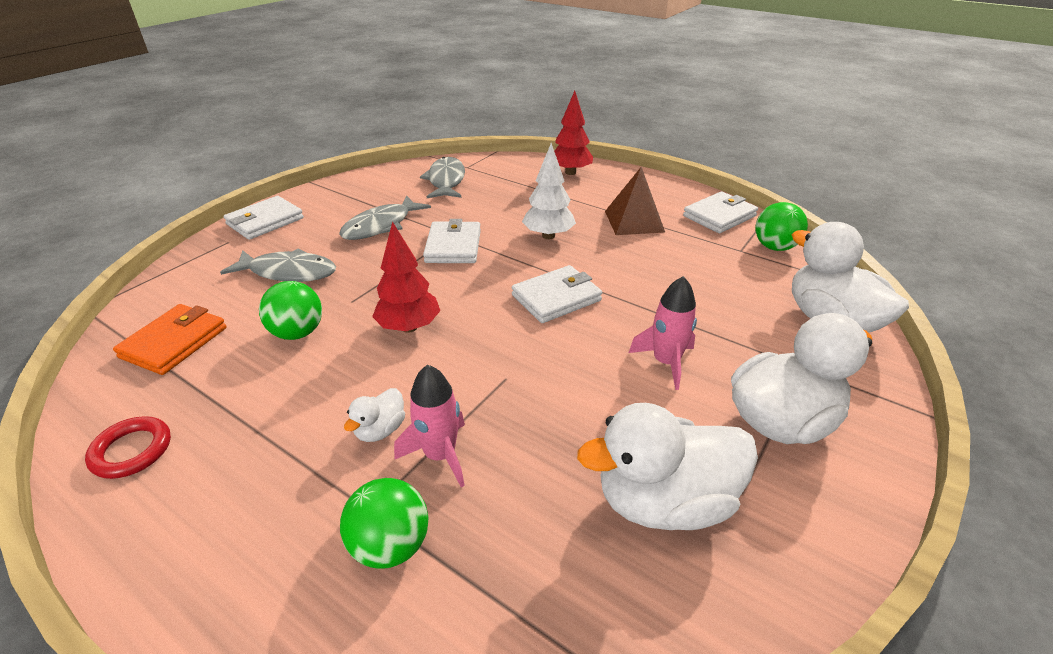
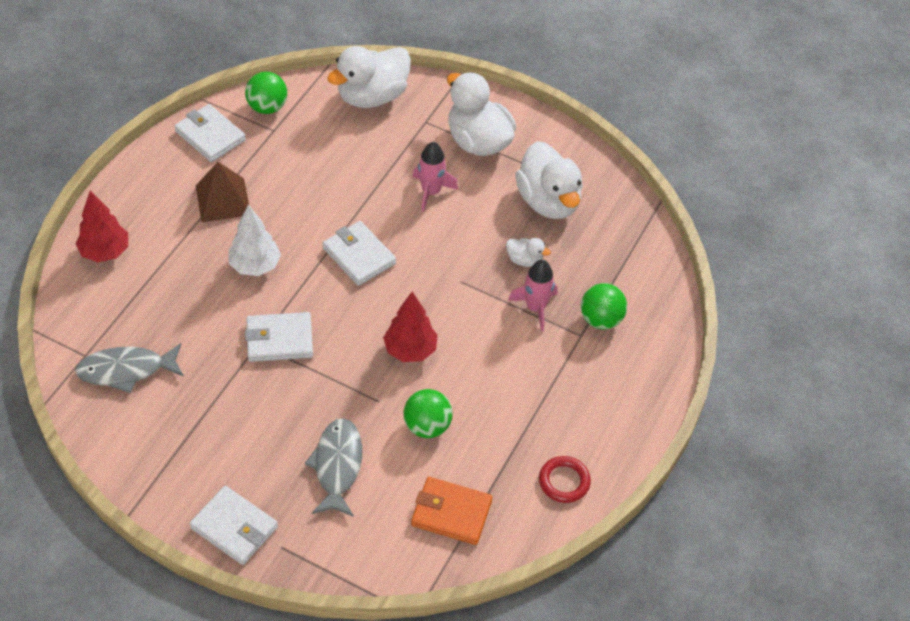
camera: 100 degrees left, 15 degrees up
(380, 430) = (521, 344): white duck -> white duck (524, 260)
(381, 226) = (240, 411): grey fish -> none

